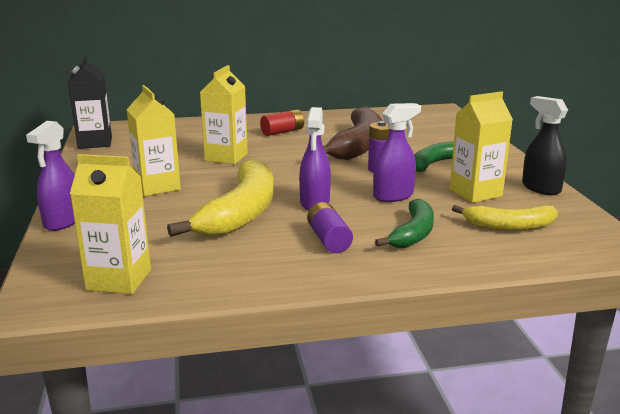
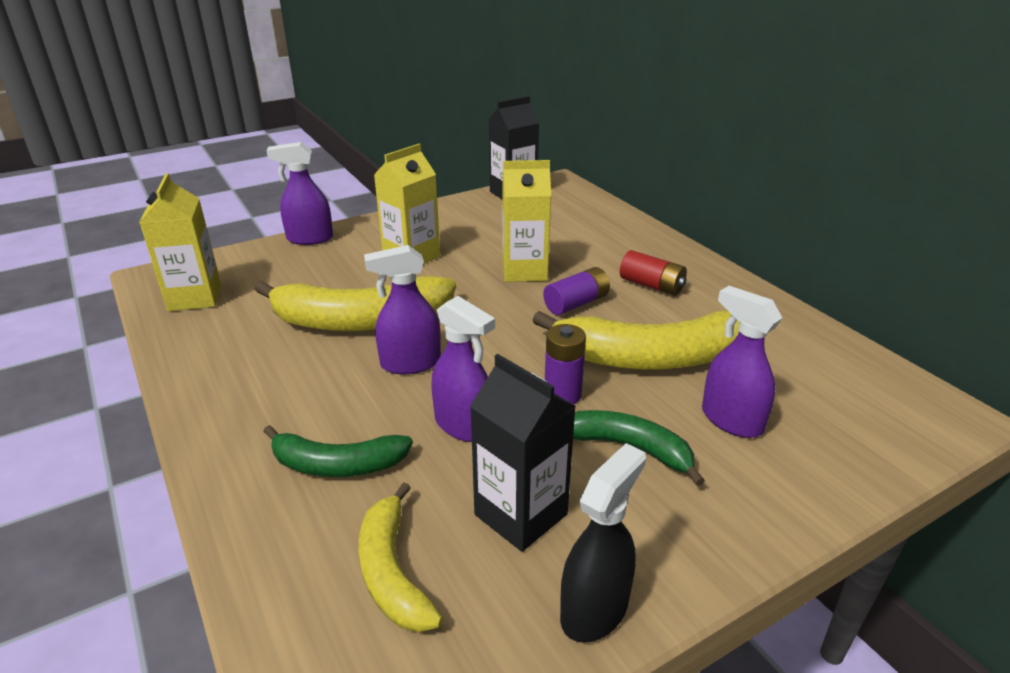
camera: 70 degrees right, 10 degrees up
(328, 240) = (302, 396): purple battery -> purple battery (576, 303)
(358, 146) = (649, 357): brown banana -> yellow banana
(423, 142) = (731, 420): none -> purple spray bottle
(475, 193) = (521, 514): yellow carton -> black carton

